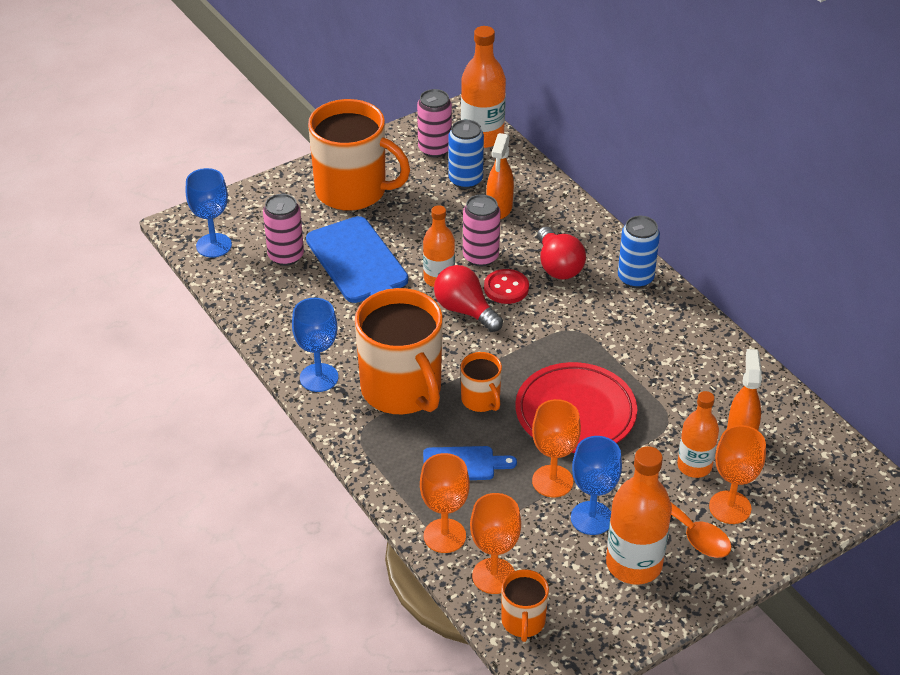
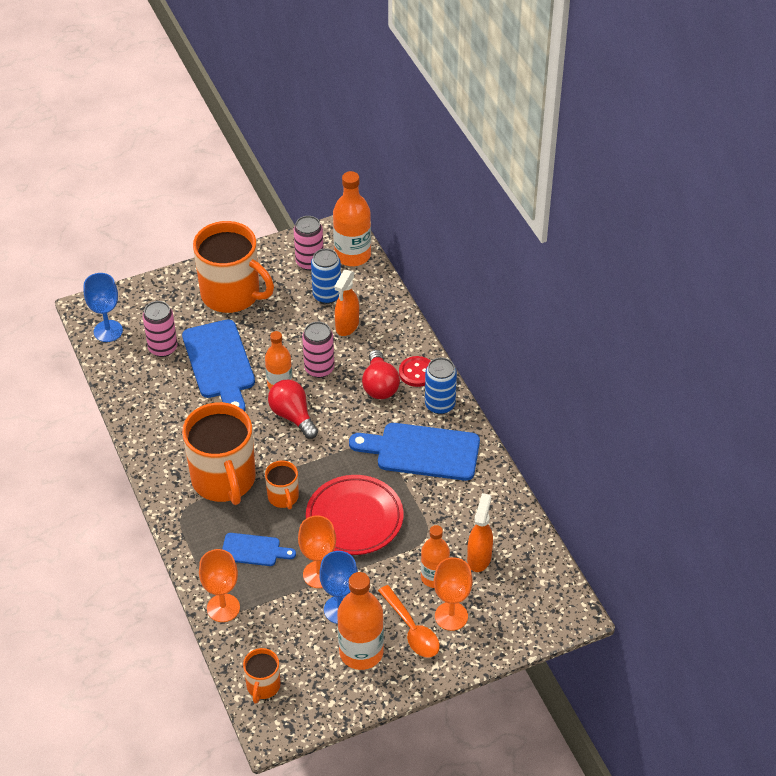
camera: 10 degrees right, 5 degrees up
(319, 378) = (162, 460): blue goblet -> none
(493, 576) = (251, 646): orange goblet -> none
(506, 288) = (331, 400): red button -> red button (417, 372)
(632, 330) = (422, 451): none -> blue cutting board

